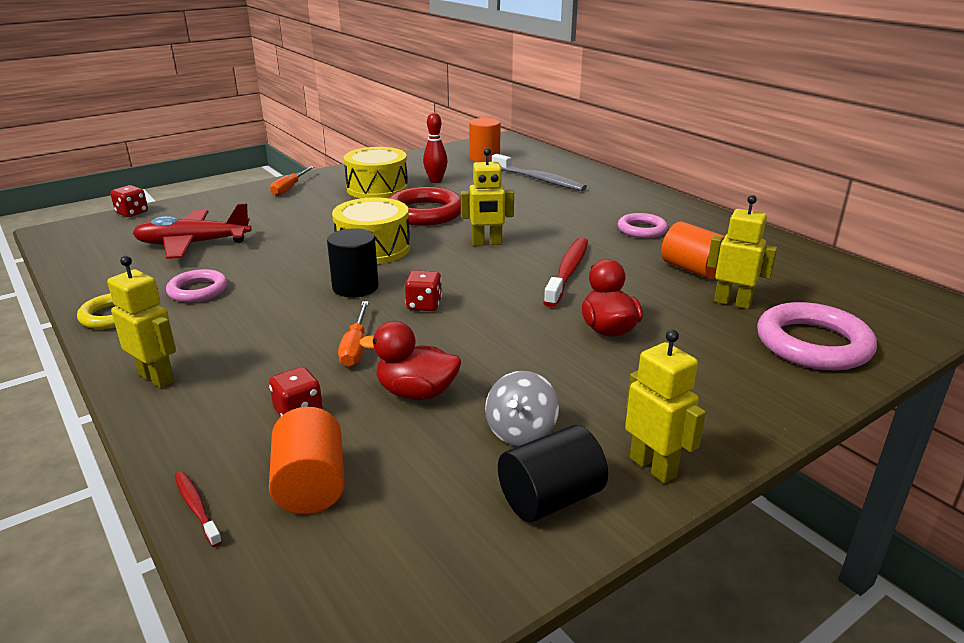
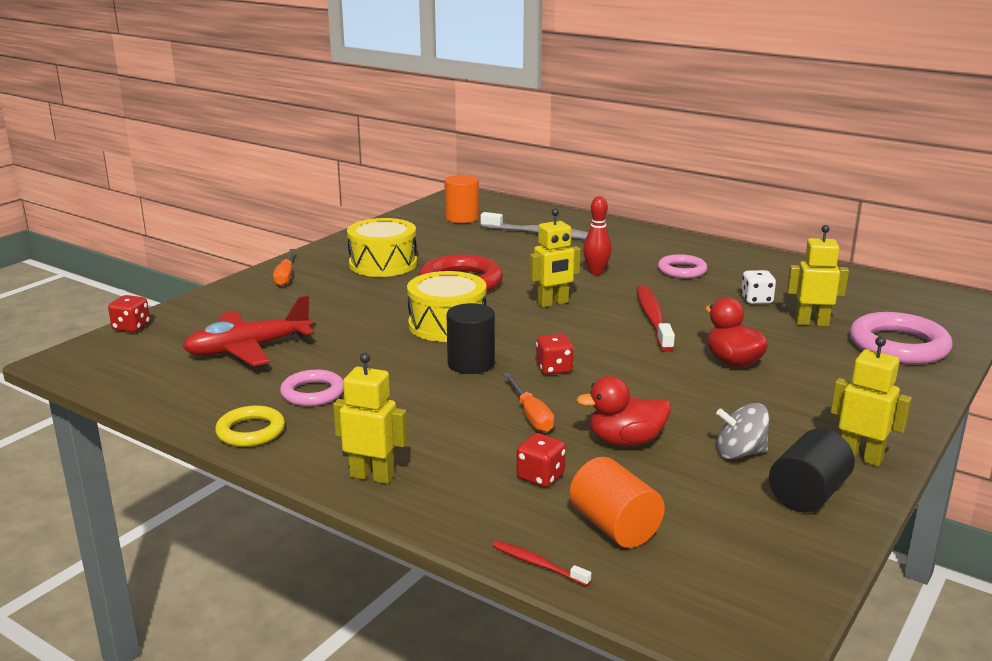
camera: 20 degrees left, 5 degrees down
(436, 181) = (436, 248): red bowling pin -> red bowling pin (596, 272)
(521, 431) = (740, 453): grey spinning top -> grey spinning top turned 90 degrees clockwise
(692, 269) = (756, 300): orange cylinder -> white dice

